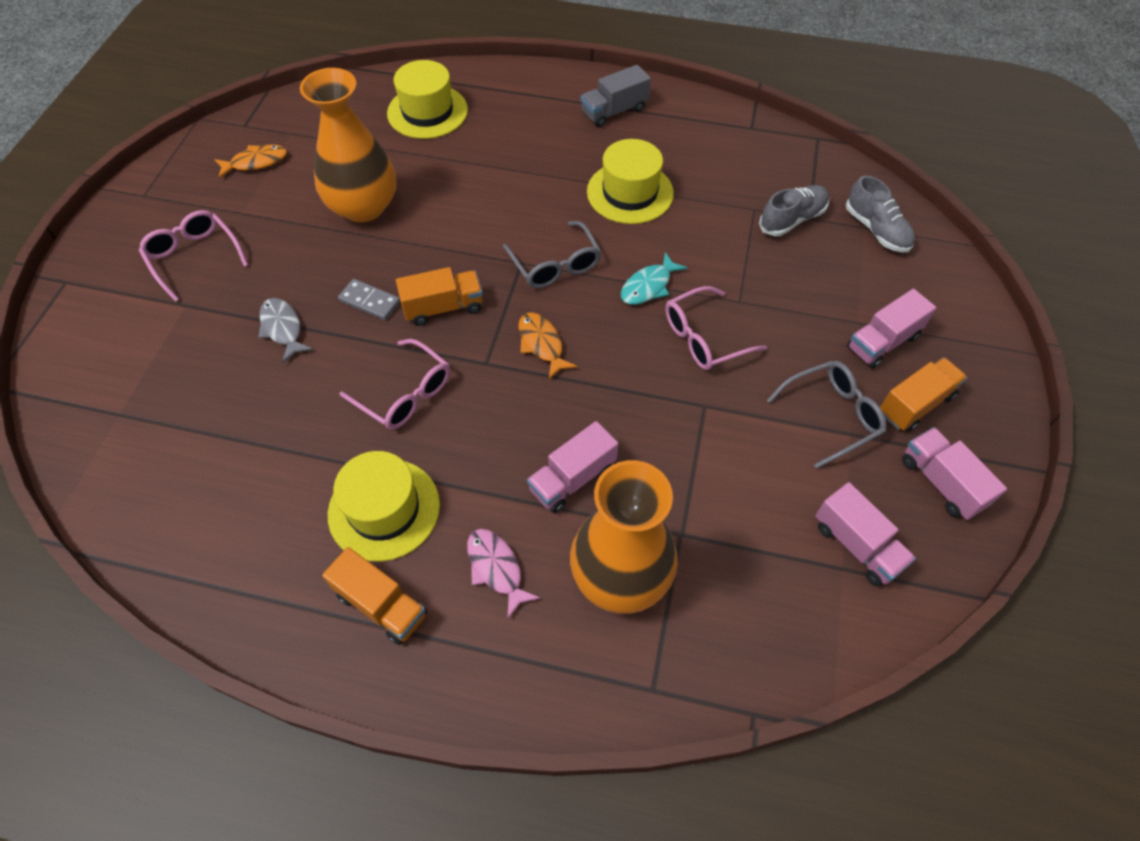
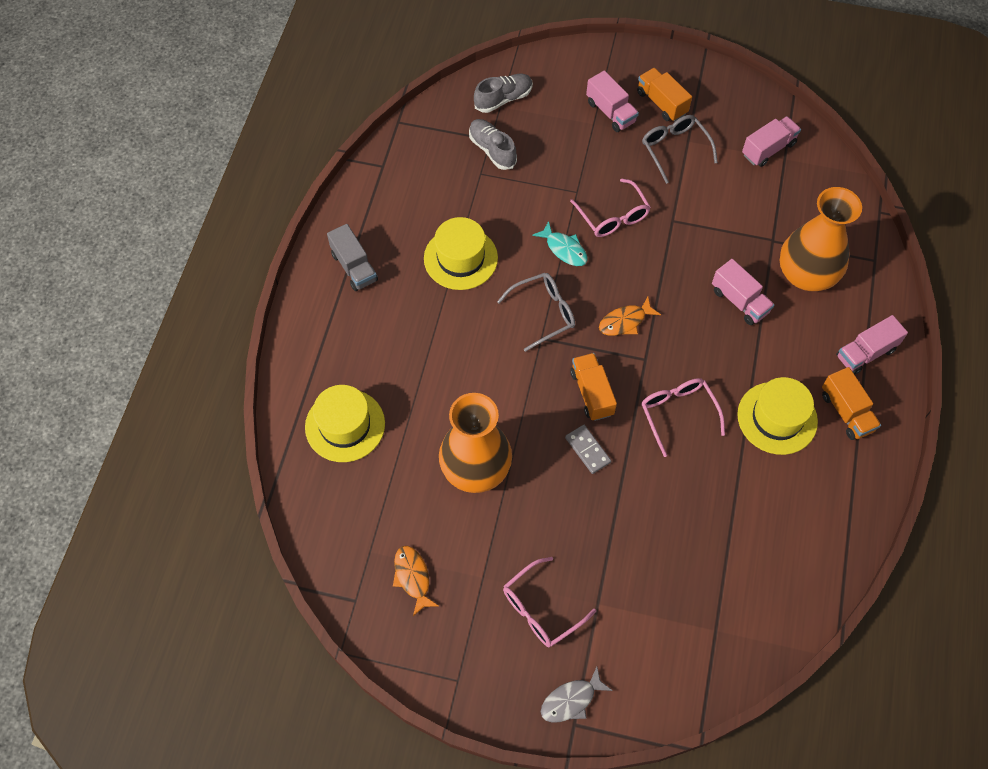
camera: 90 degrees left, 5 degrees up
(282, 328) = (620, 515): grey fish -> grey fish (571, 700)
(369, 301) = (588, 450): grey domino -> grey domino turned 60 degrees counterclockwise
(381, 605) = (846, 412): orange truck -> orange truck turned 120 degrees clockwise
(404, 393) = (678, 414): pink glasses -> pink glasses turned 60 degrees counterclockwise
(496, 568) = (811, 345): pink fish -> none
(941, 482) = (719, 100): pink truck -> pink truck (865, 353)

